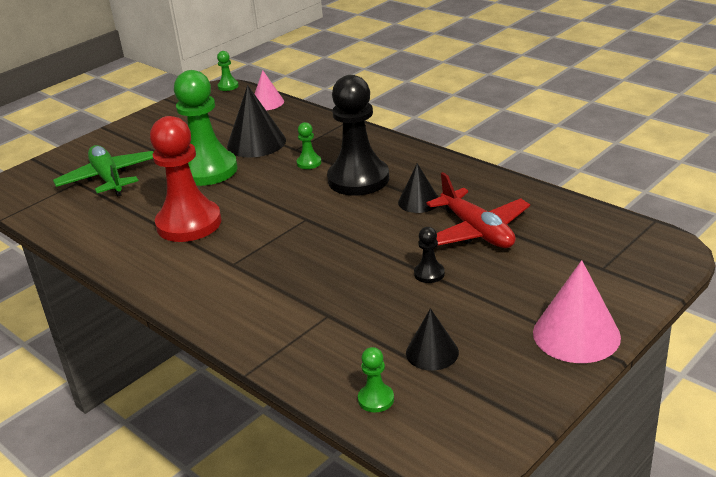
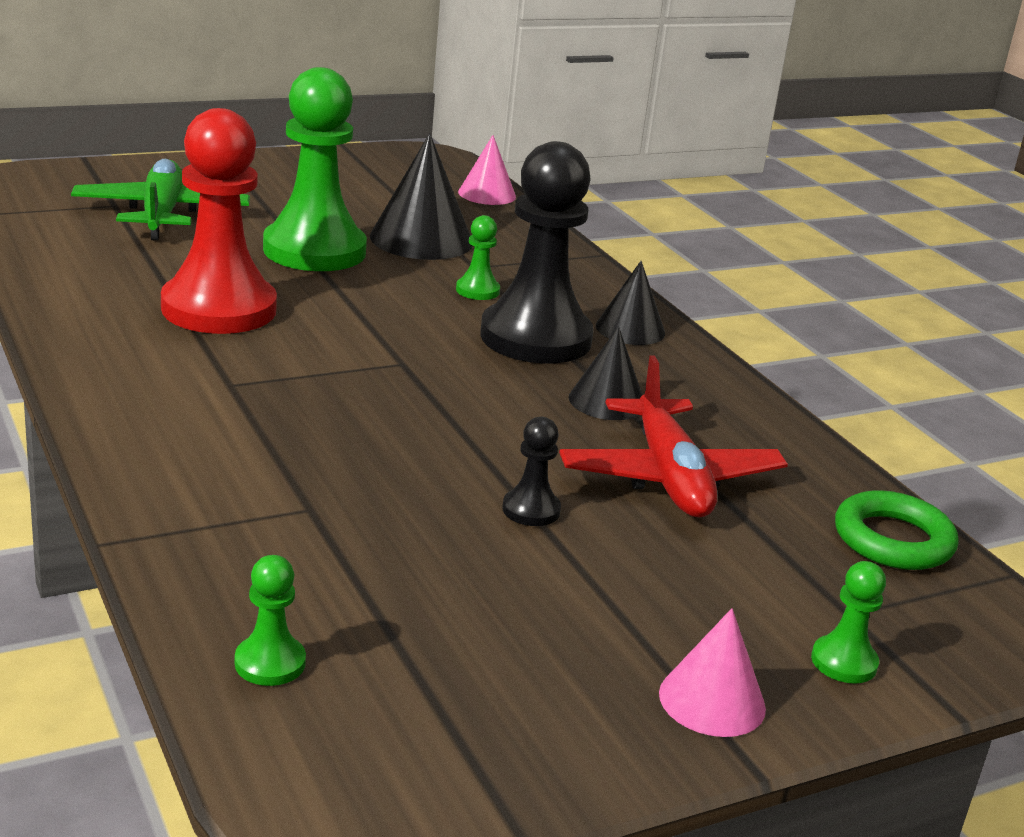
camera: 15 degrees right, 5 degrees down
(228, 86) = (448, 156): green pawn -> green pawn (844, 662)
(432, 352) = (429, 629): black cone -> black cone (630, 329)
(576, 334) = (712, 700): pink cone -> pink cone, size x0.61
(595, 224) = (893, 540): none -> green ring

